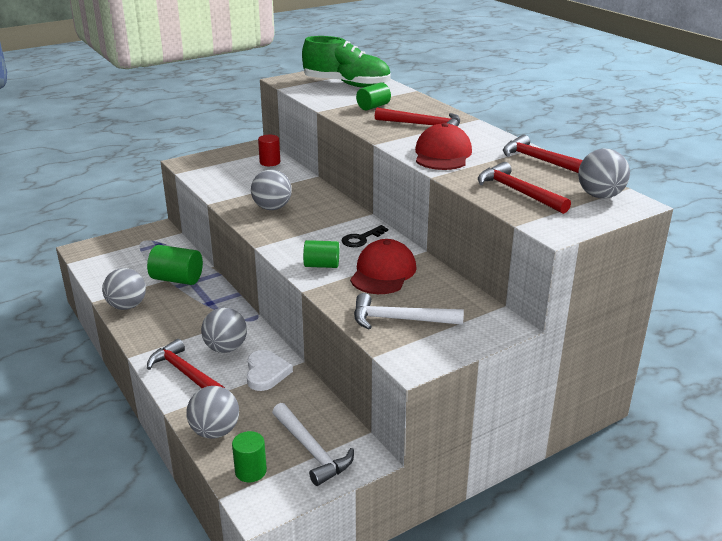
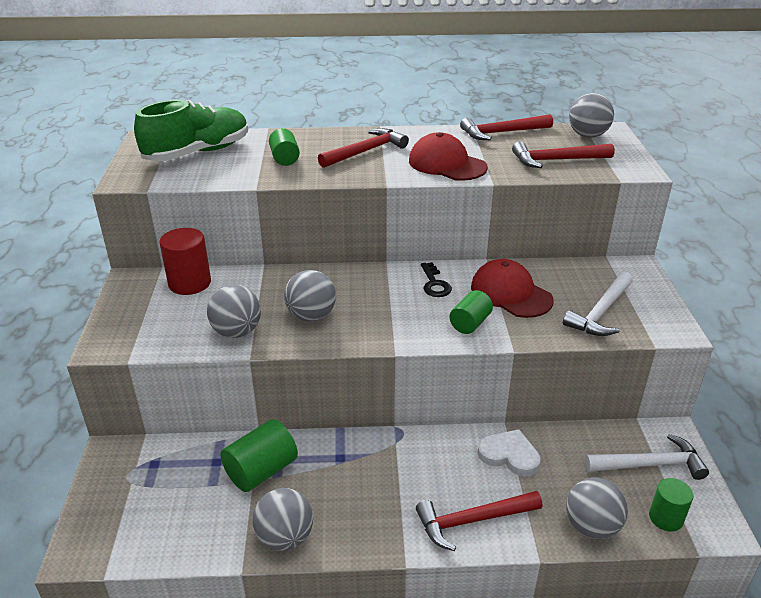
camera: 60 degrees left, 5 degrees up
(226, 348) = (444, 472): grey ball -> grey ball (237, 332)
(270, 162) = (189, 283): red cylinder -> red cylinder, size x1.53

